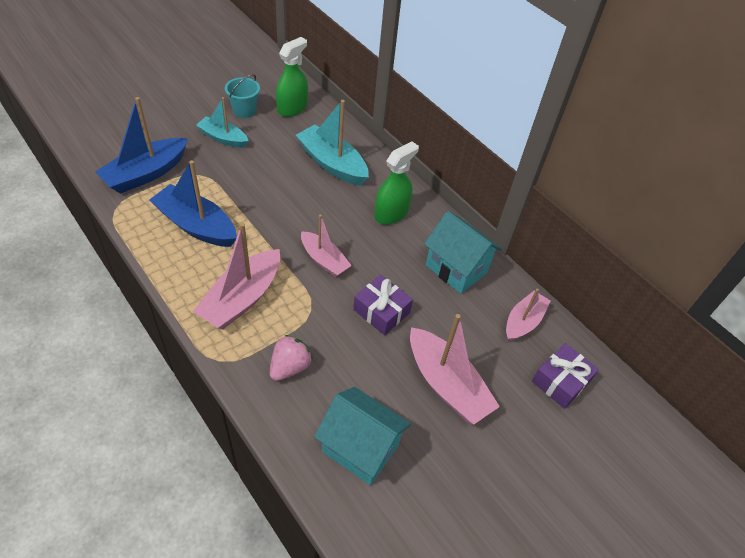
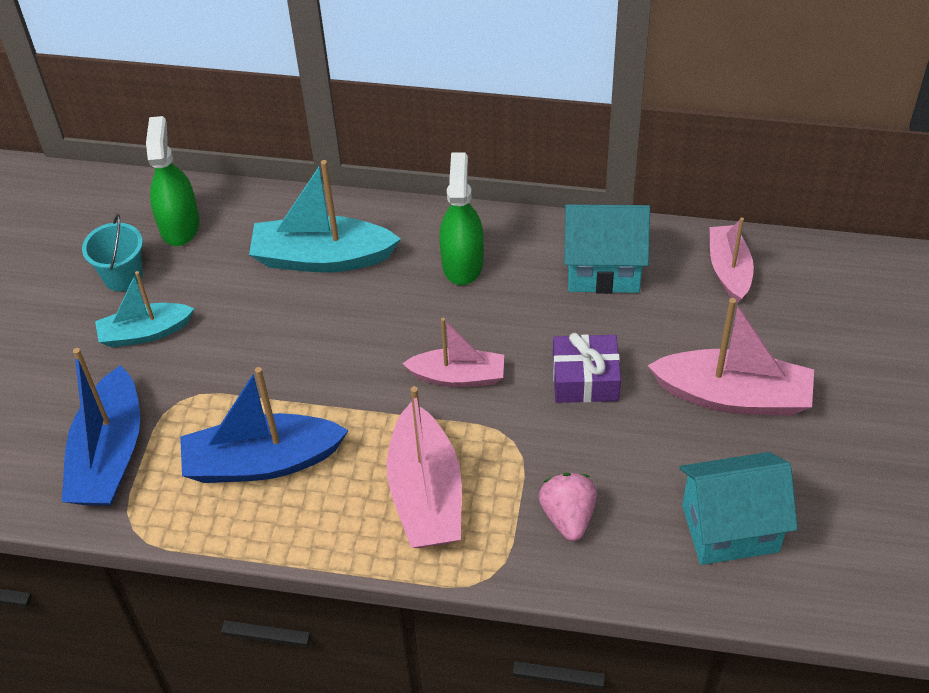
camera: 35 degrees left, 0 degrees up
(560, 381) = (826, 301): purple gift -> none

